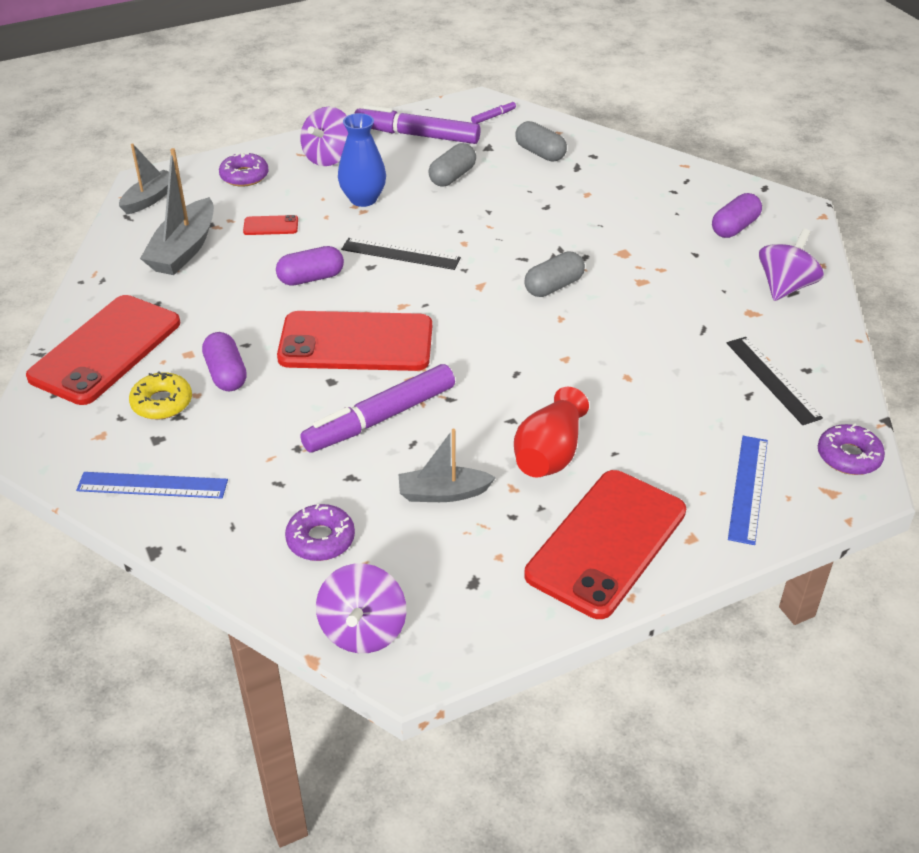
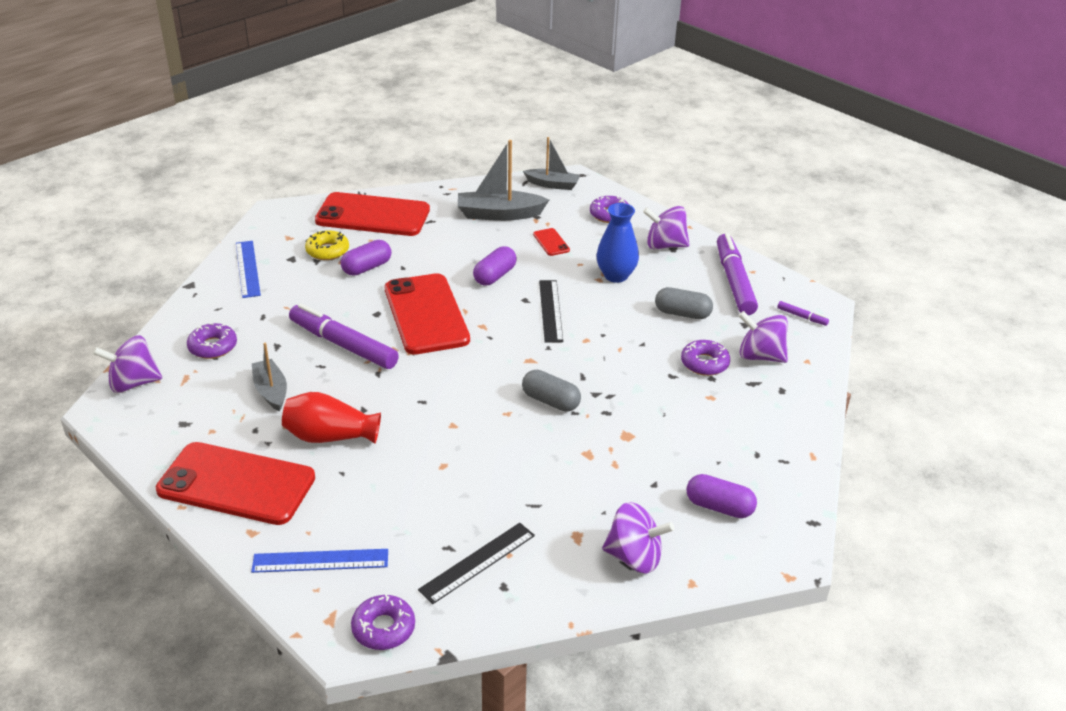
camera: 70 degrees right, 5 degrees down
(311, 278) = (495, 276): purple capsule -> purple capsule turned 75 degrees clockwise
(536, 184) = (704, 363): none -> purple donut
(540, 153) = (760, 356): grey capsule -> purple spinning top

